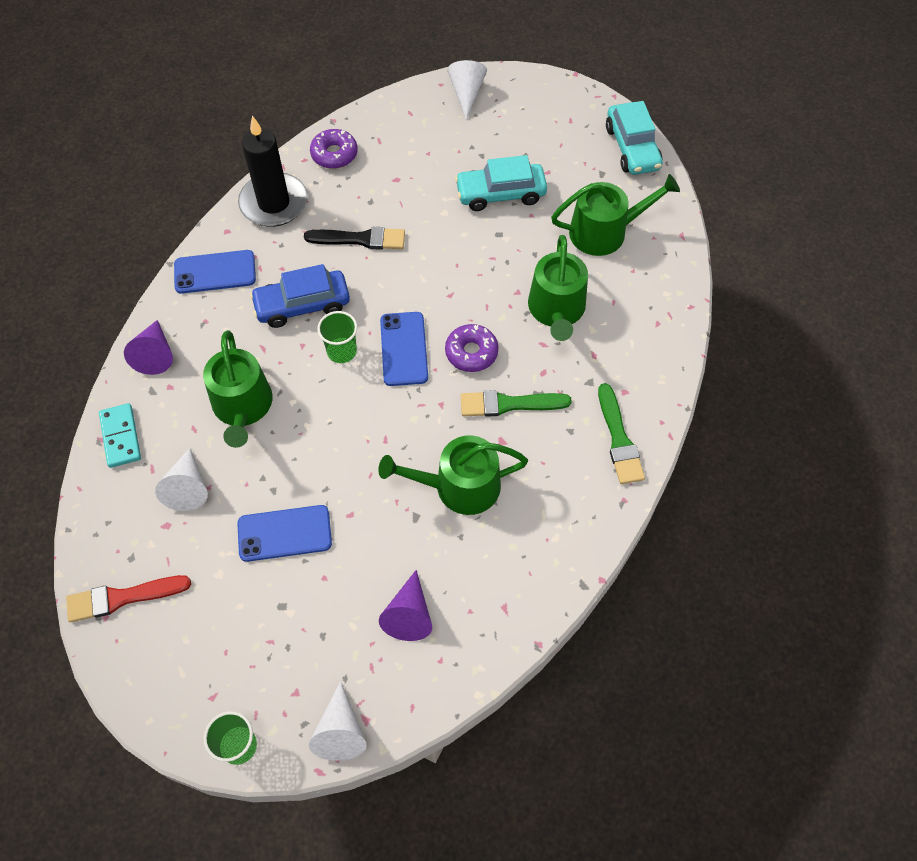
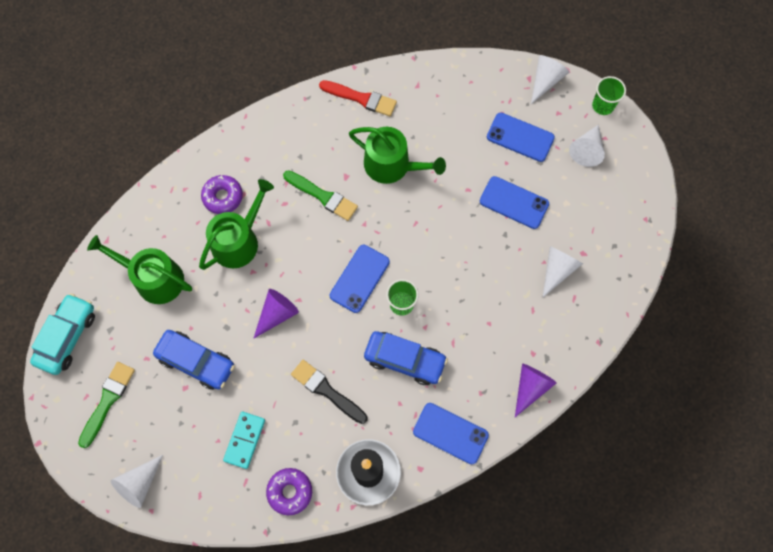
camera: 145 degrees left, 10 degrees up
(120, 437) = (584, 335): turquoise domino -> turquoise domino (245, 440)
(122, 598) = (630, 224): red brush -> red brush (361, 98)
(228, 663) = (587, 150): none -> white cone
(243, 407) = (492, 305): green watering can -> none
(326, 623) = (520, 137): none -> blue phone
(409, 614) = (471, 114): purple cone -> purple cone (277, 314)
(471, 352) = (318, 247): purple donut -> purple donut (223, 197)
(500, 194) = (196, 362): turquoise car -> blue car
(619, 439) = (276, 133): green brush -> green brush (107, 400)

